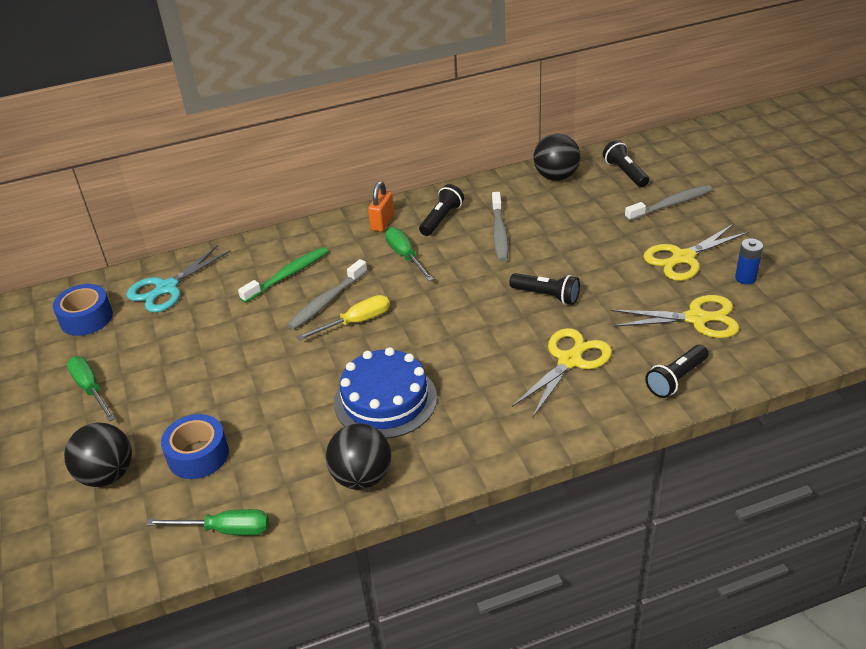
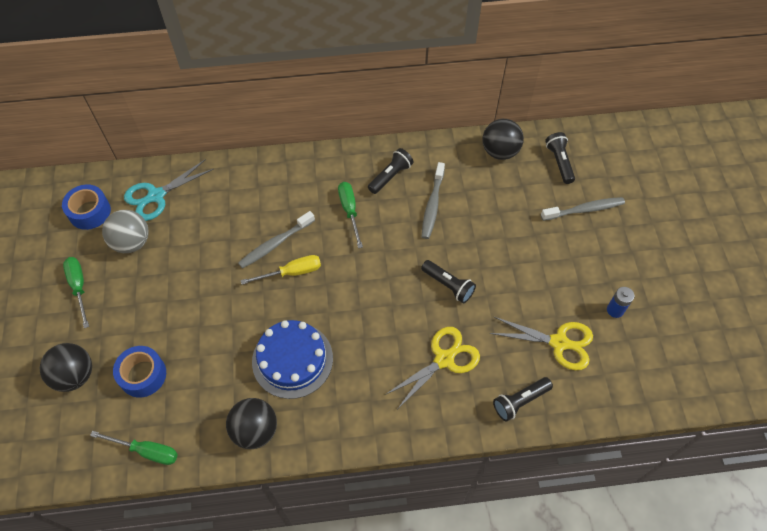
camera: 10 degrees right, 20 degrees up
(148, 335) = (132, 242): none -> grey ball
(288, 275) = (252, 207): green toothbrush -> none
(382, 222) = (342, 167): orange padlock -> none
(683, 258) = (572, 273): yellow scissors -> none

